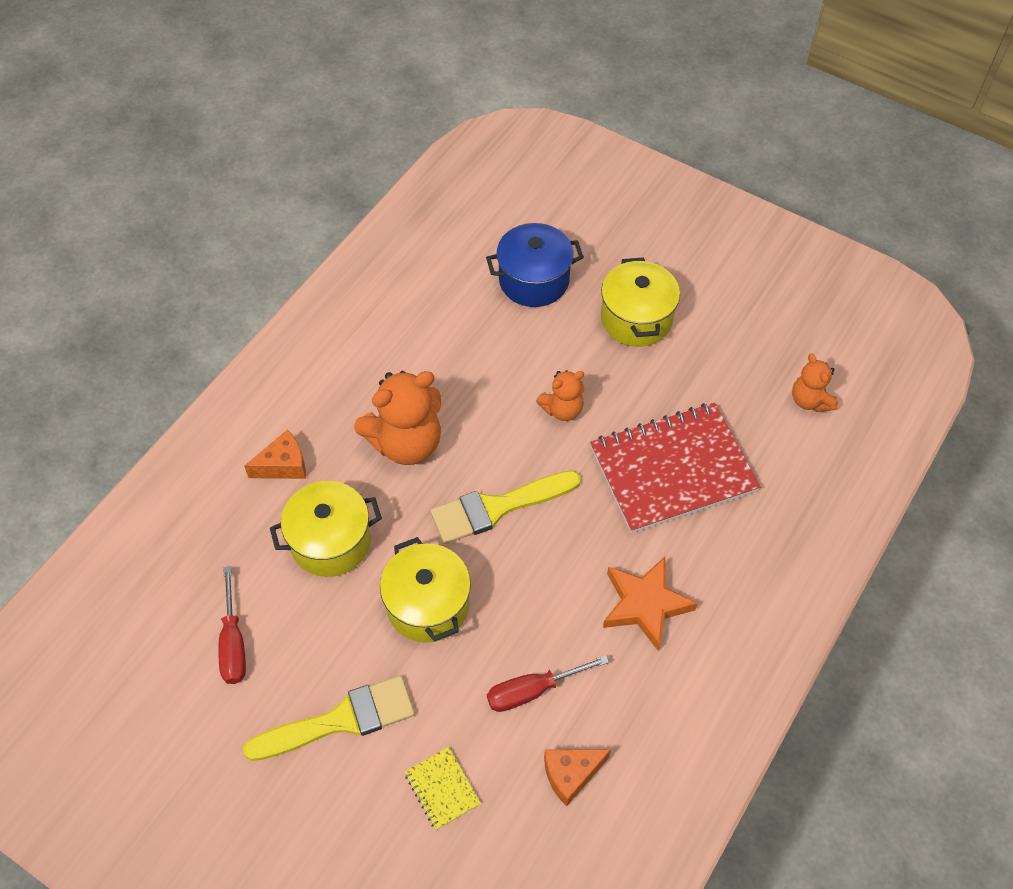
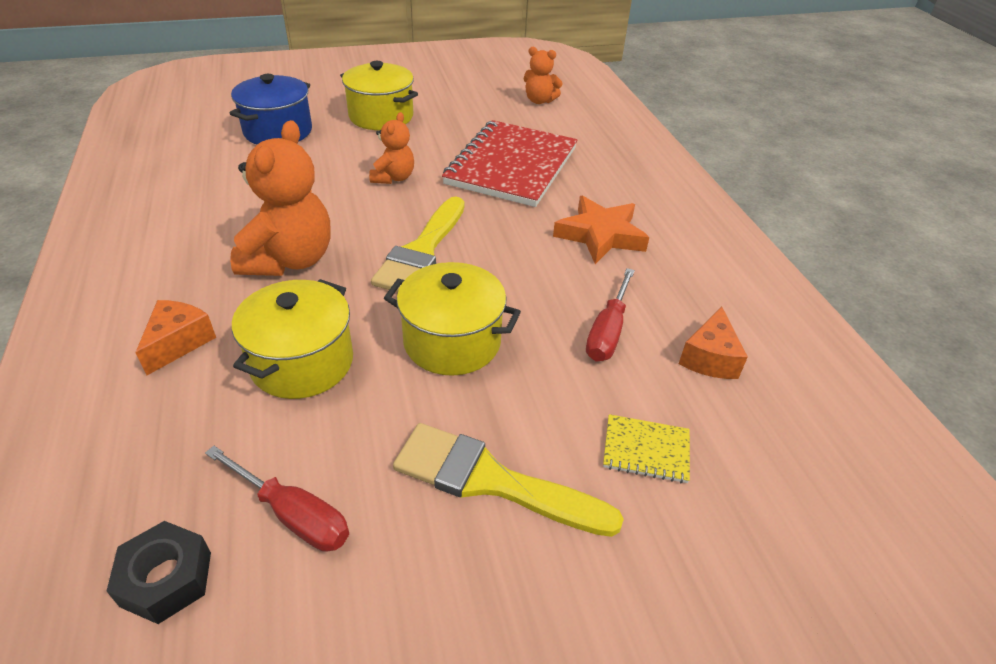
camera: 50 degrees left, 15 degrees down
(156, 624) = (166, 579): none -> black nut
(340, 720) = (492, 481): yellow brush -> yellow brush turned 90 degrees counterclockwise

